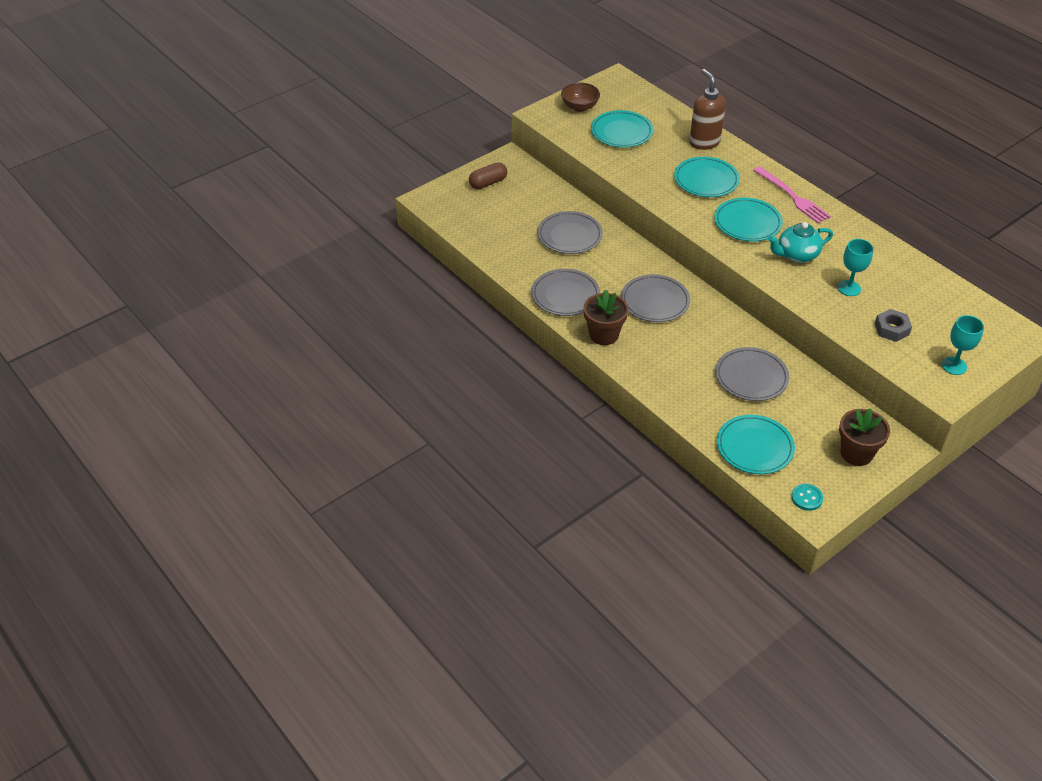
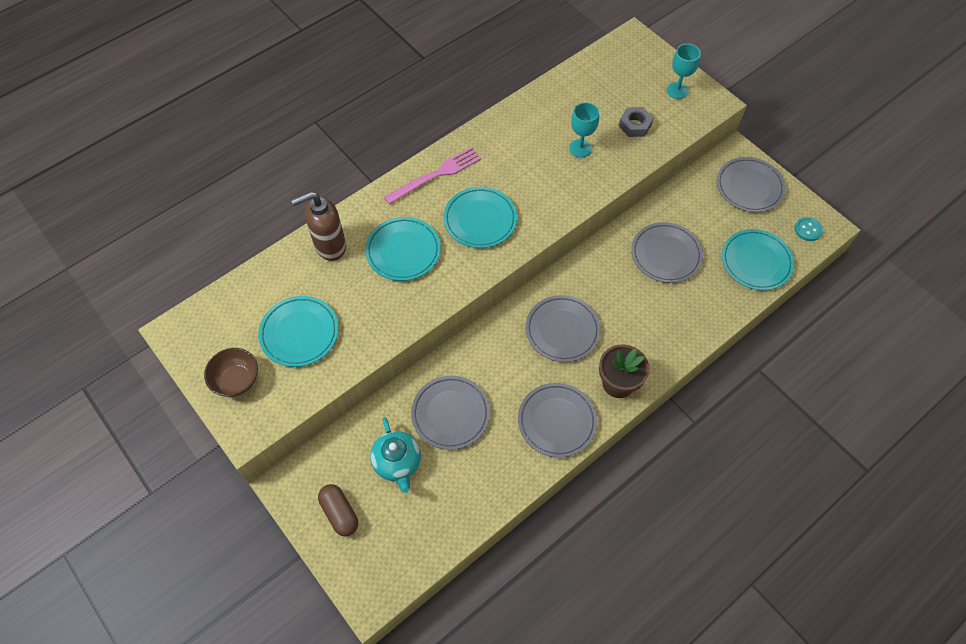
camera: 90 degrees left, 15 degrees up
(797, 255) = (532, 183): turquoise teapot -> turquoise teapot (397, 462)
(856, 453) = (749, 187): brown flower pot -> grey plate

